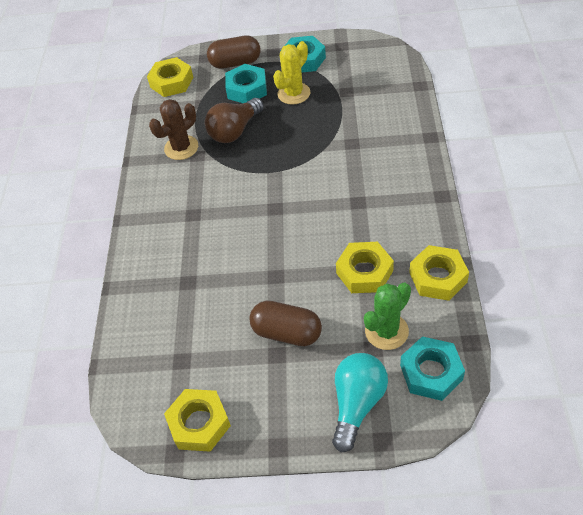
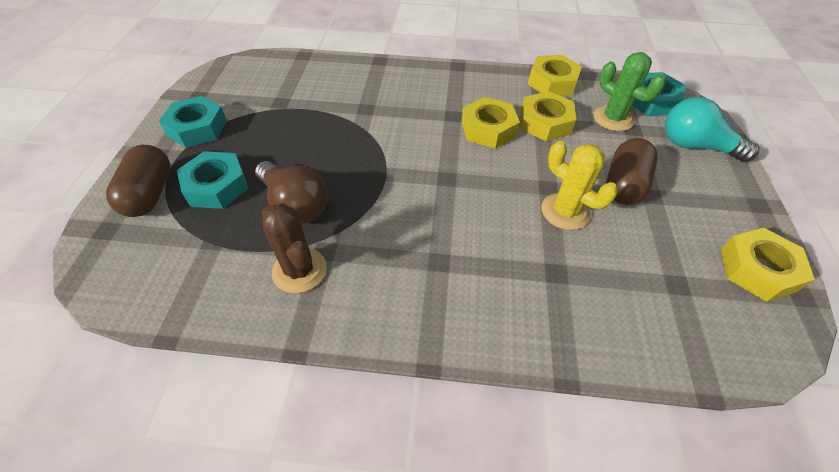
camera: 90 degrees left, 0 degrees up
(171, 82) = (133, 278): yellow nut -> yellow nut (488, 129)
(294, 93) = (256, 143): yellow cactus -> yellow cactus (565, 211)

